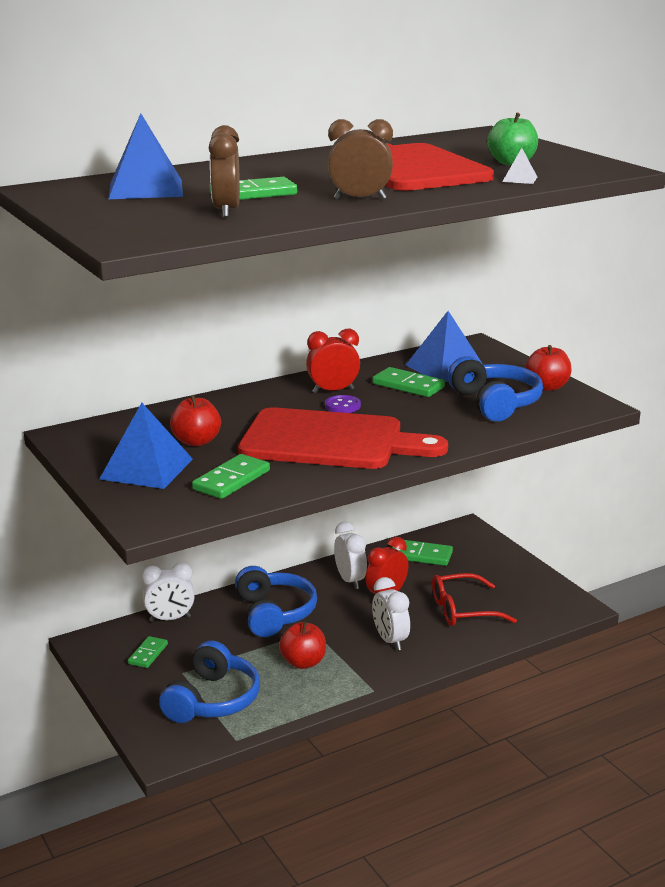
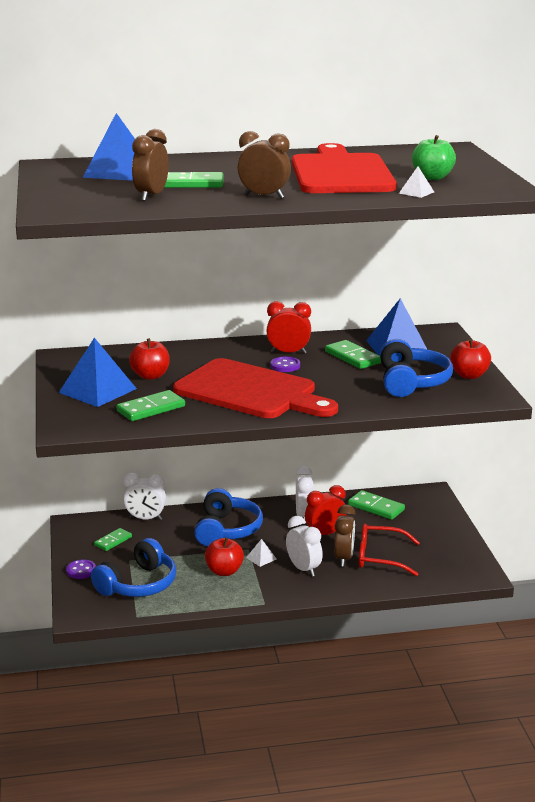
camera: 20 degrees right, 0 degrees up
(131, 698) = (81, 570): none -> purple button
(335, 638) = (261, 558): none -> white pyramid
(390, 641) = (303, 569): white clock -> white clock turned 150 degrees clockwise
(425, 619) = (344, 558): none -> brown clock

